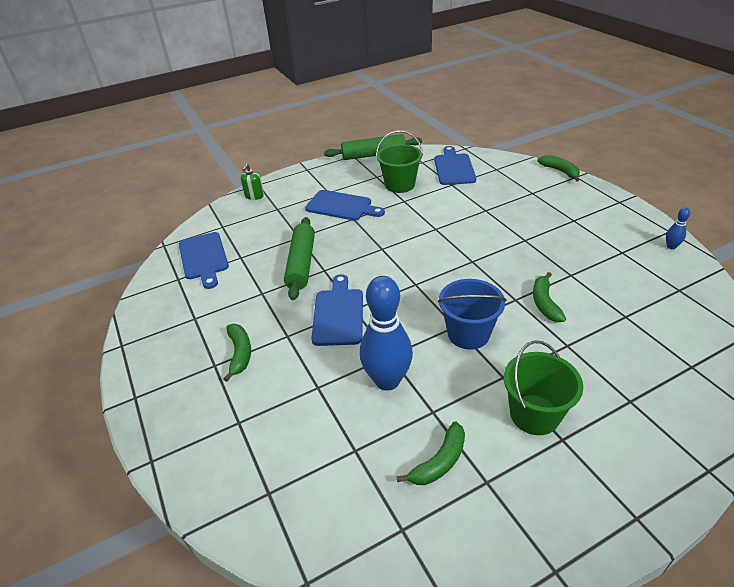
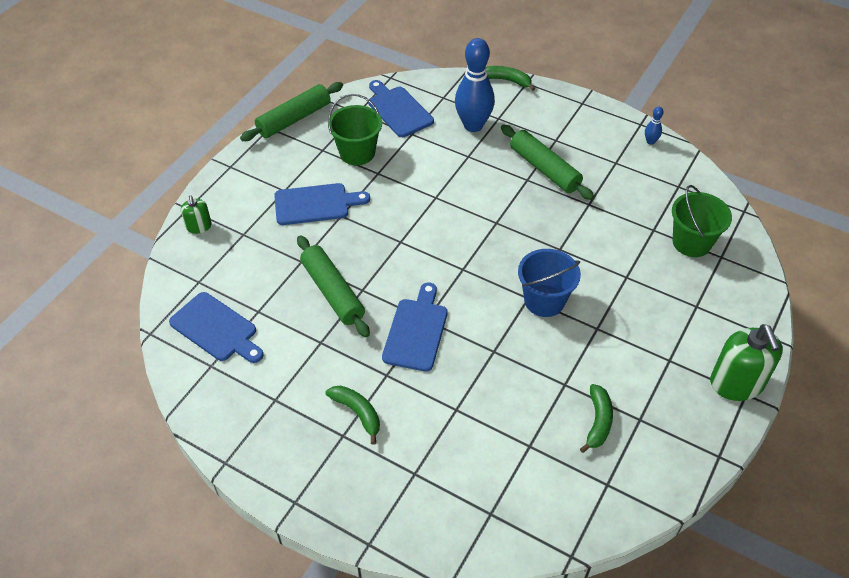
camera: 35 degrees left, 10 degrees up
(338, 314) = (416, 331): blue cutting board -> blue cutting board turned 45 degrees clockwise
(387, 380) = (510, 375): blue bowling pin -> blue bowling pin (473, 125)
(534, 414) = (639, 349): green bucket -> green bucket (691, 242)
(544, 303) = (585, 243): green banana -> none
(547, 237) = (544, 169): none -> green rolling pin
(631, 500) = (736, 383): none -> green soap dispenser

